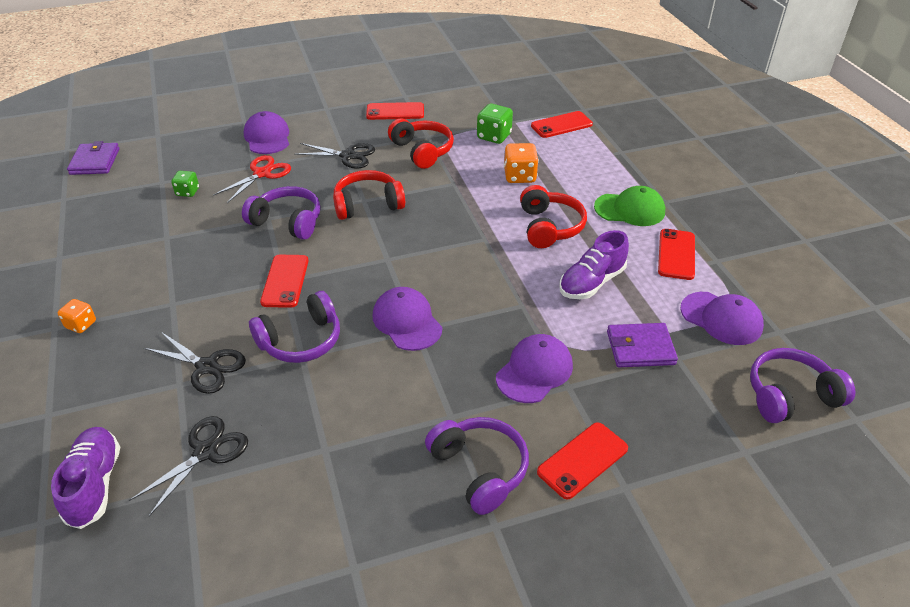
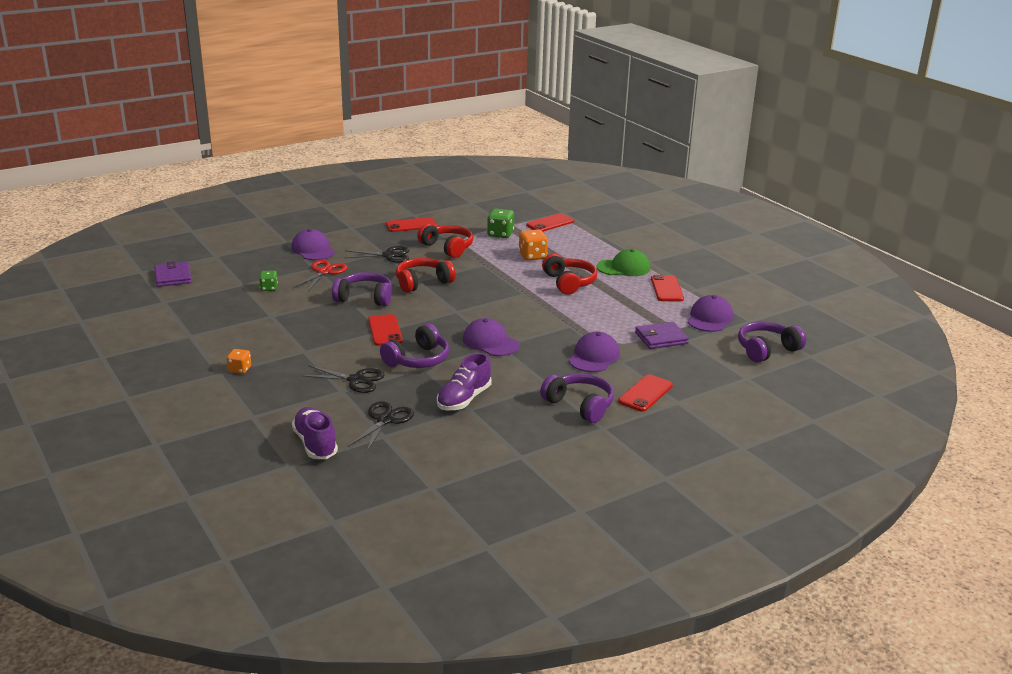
camera: 15 degrees left, 15 degrees down
(591, 282) = (613, 309): purple shoe -> purple shoe (464, 399)
(721, 318) = (709, 318): purple cap -> purple cap turned 90 degrees counterclockwise

